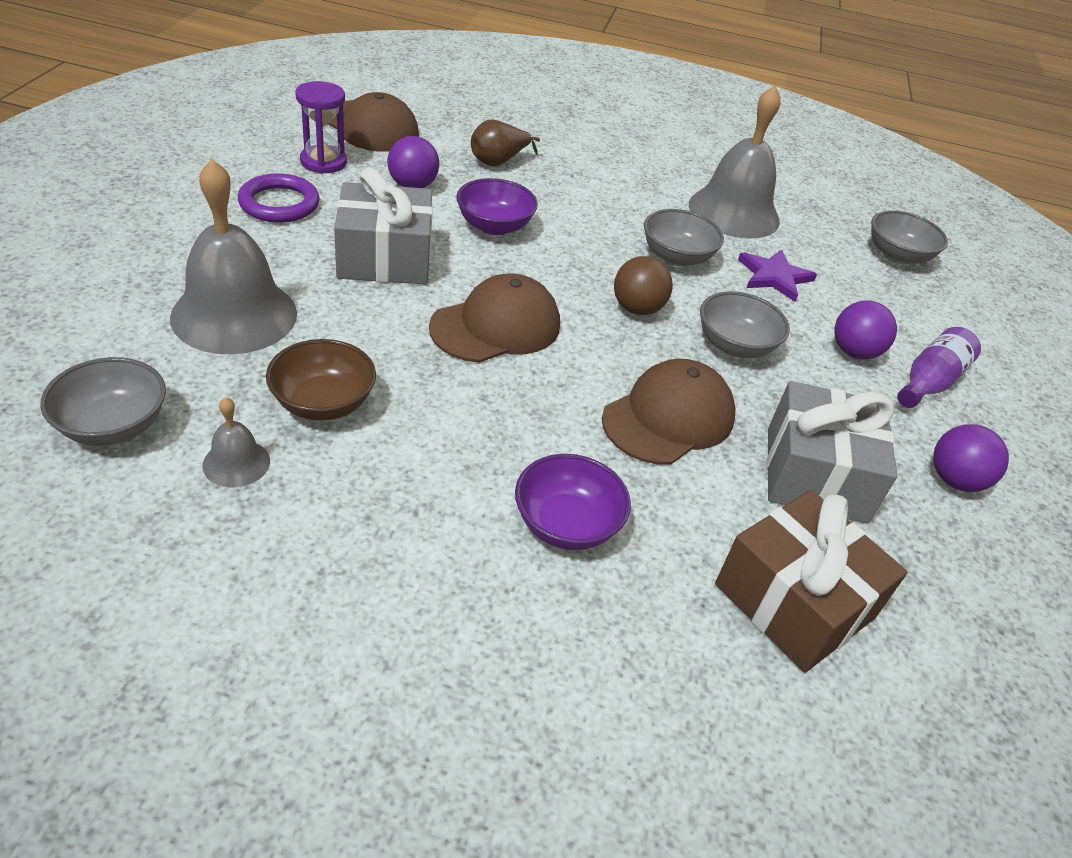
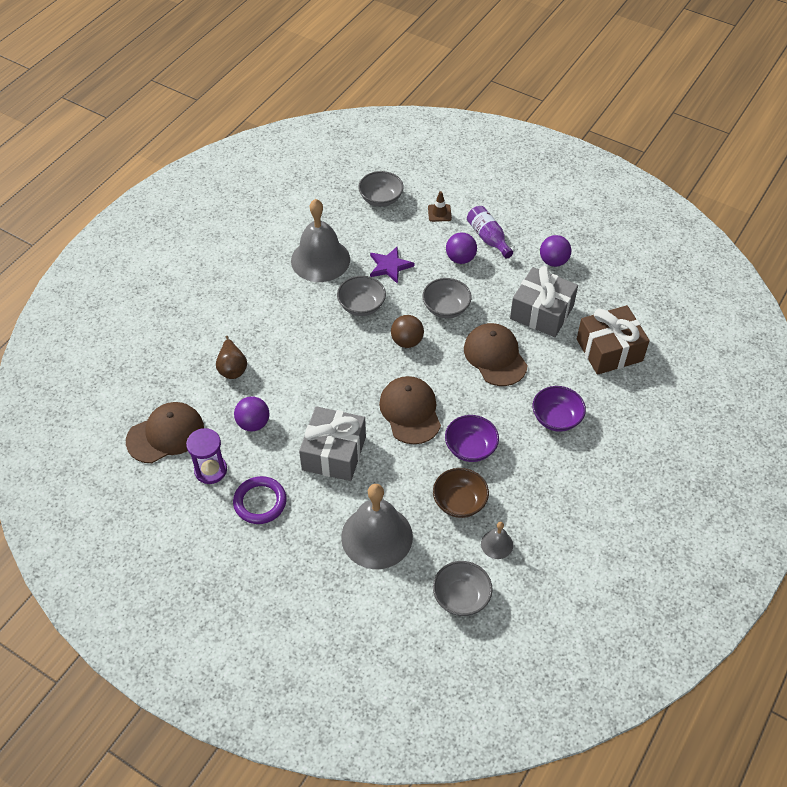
camera: 65 degrees left, 10 degrees up
(494, 226) = (311, 389): purple bowl -> purple bowl (470, 448)
(929, 318) = (439, 213): none -> brown traffic cone

